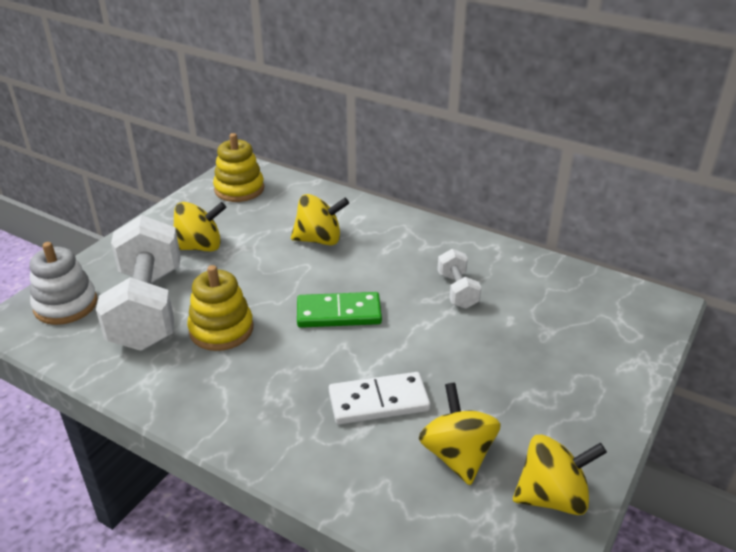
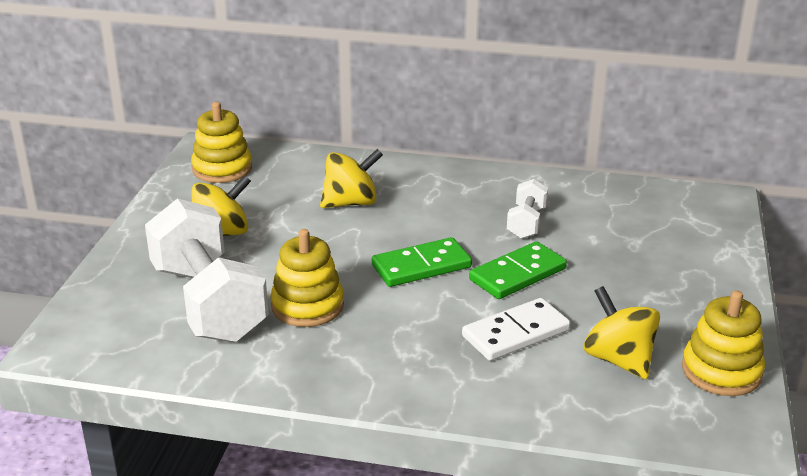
camera: 20 degrees left, 5 degrees down
(66, 305) = (108, 319): white stacking toy -> none
(418, 341) = (518, 274): none -> green domino
(457, 291) = (526, 223): white dumbbell -> white dumbbell turned 45 degrees clockwise
(552, 496) = (721, 371): yellow spinning top -> yellow stacking toy

